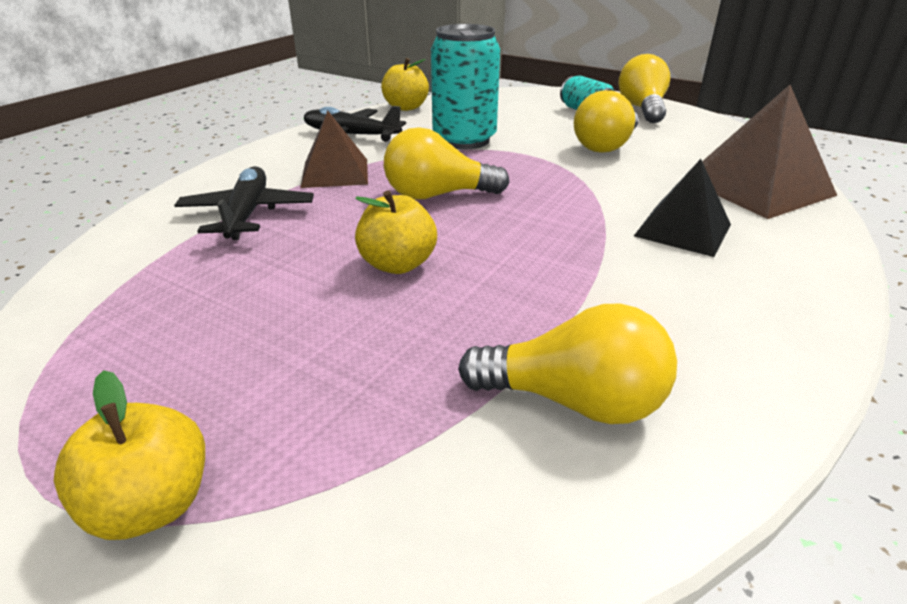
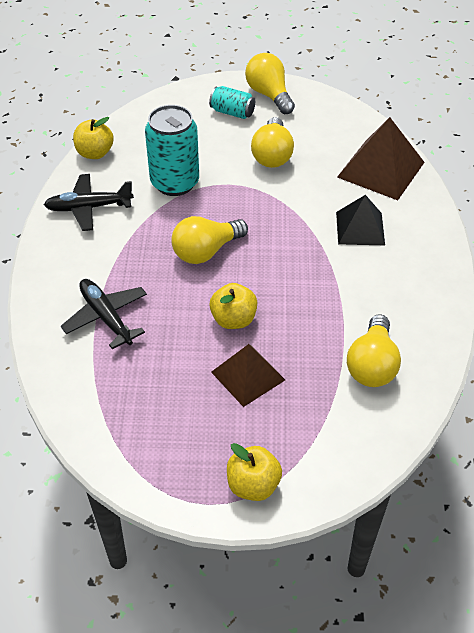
camera: 30 degrees left, 15 degrees up
(335, 173) = (120, 255): brown pyramid -> brown pyramid (248, 376)
(574, 401) = (372, 365): yellow light bulb -> yellow light bulb turned 120 degrees clockwise

